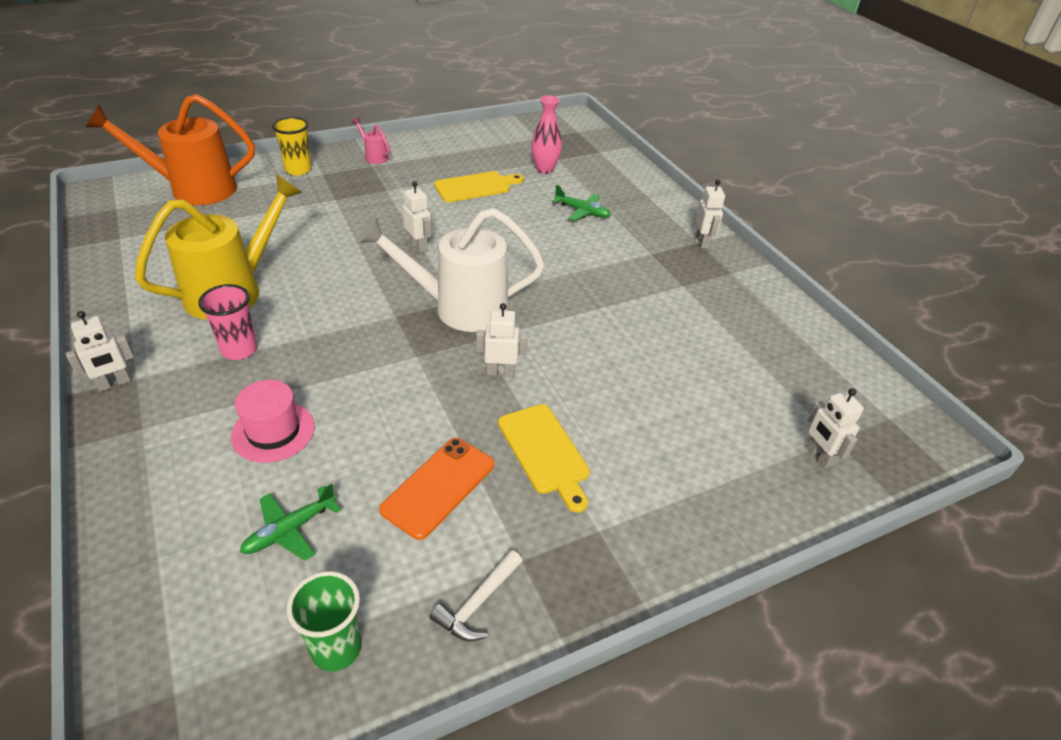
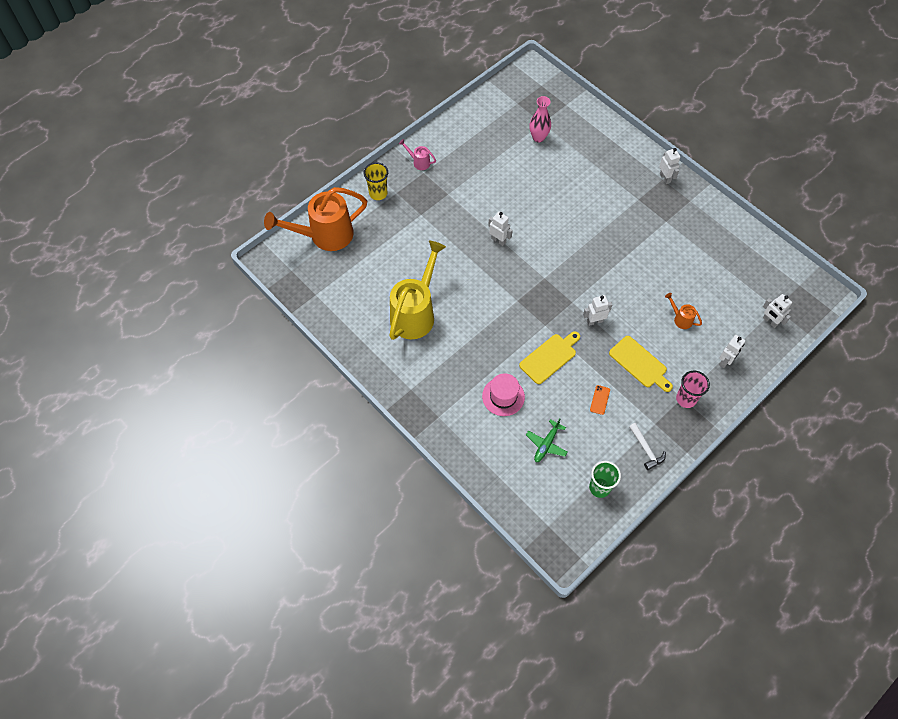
camera: 15 degrees left, 20 degrees up
(114, 384) = (403, 396): white robot -> white robot (725, 361)
(239, 350) = (450, 353): pink cup -> pink cup (686, 399)
(438, 487) = (600, 400): orange phone -> orange phone, size x0.50
(460, 308) = (549, 282): white watering can -> none
(475, 187) = (502, 171): yellow cutting board -> yellow cutting board (549, 357)
(478, 603) = (646, 449): white hammer -> white hammer turned 45 degrees counterclockwise
(582, 211) = (581, 173): green plane -> none
(651, 408) = (680, 319): none -> orange watering can

